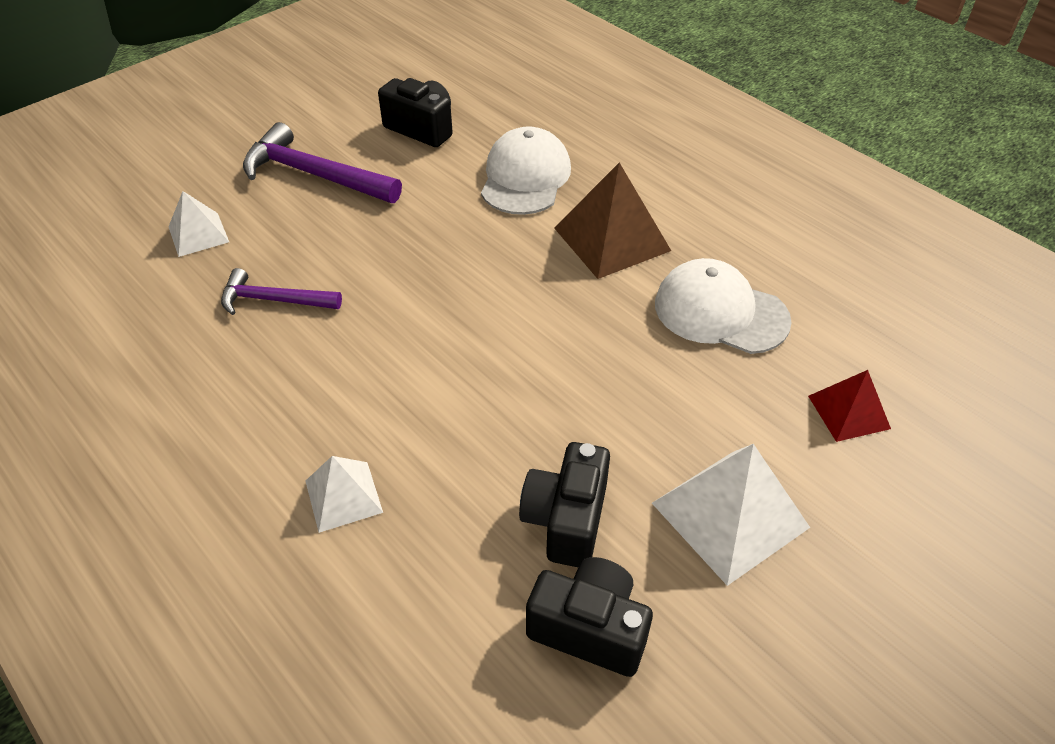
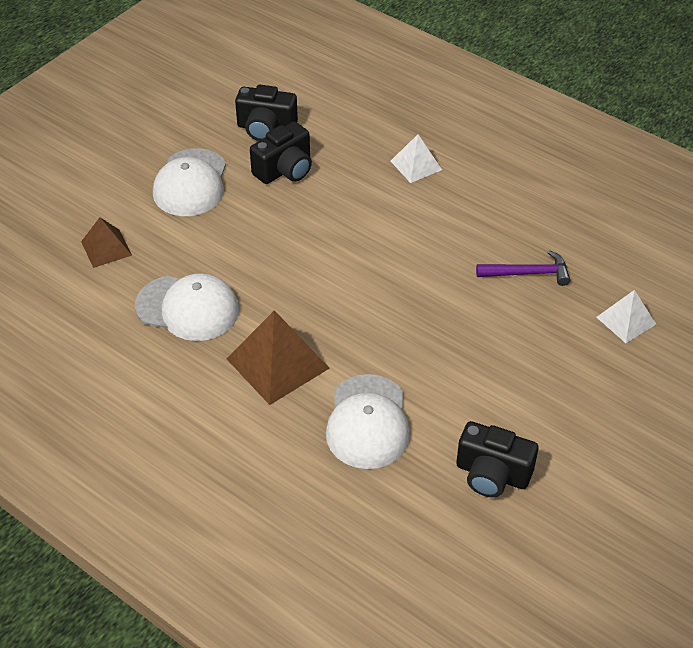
camera: 170 degrees right, 0 degrees up
(315, 174) = (567, 397): purple hammer -> none
(566, 520) = (285, 170): black camera -> black camera turned 45 degrees clockwise
(730, 515) = (190, 183): white pyramid -> white cap
(848, 412) = (106, 248): red pyramid -> brown pyramid

